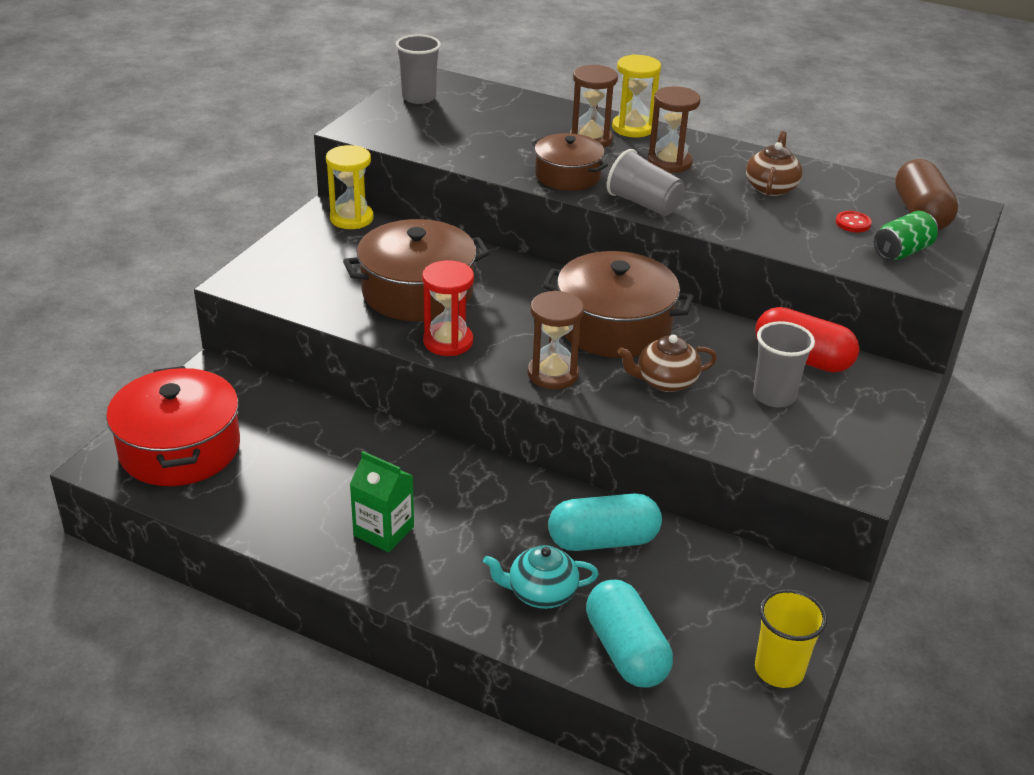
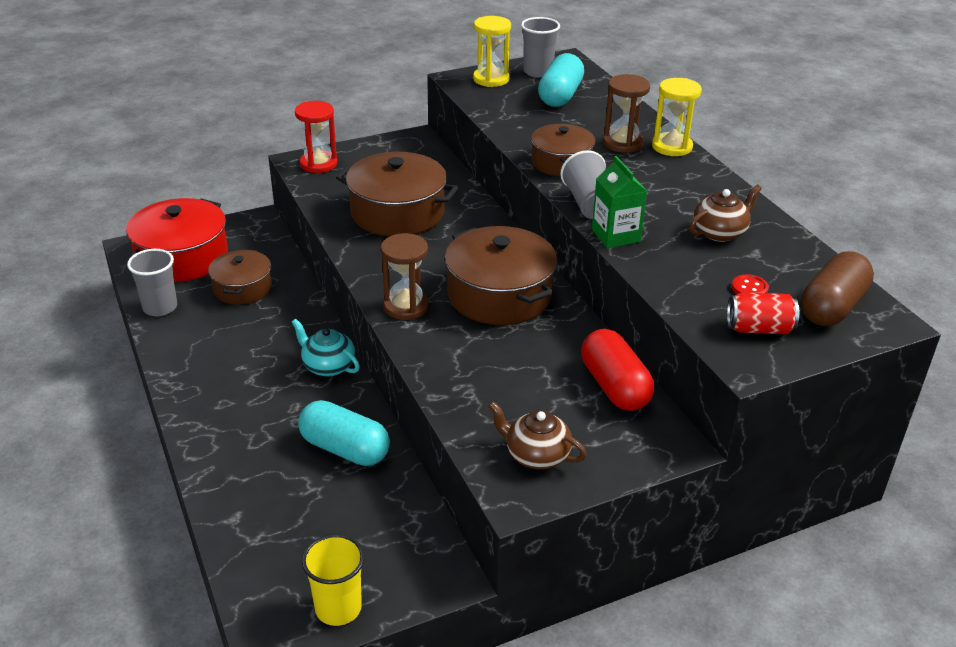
camera: 40 degrees right, 0 degrees up
(294, 447) = (242, 288): none -> brown pot
(351, 218) = (425, 148): yellow hourglass -> yellow hourglass (491, 79)
(383, 531) = (222, 366): green carton -> green carton (615, 235)
(448, 342) = (369, 253): red hourglass -> red hourglass (318, 164)
(541, 593) = (259, 458): turquoise teapot -> turquoise teapot (328, 366)
(626, 651) = (258, 528): turquoise capsule -> turquoise capsule (560, 96)
(665, 381) = (478, 350): brown teapot -> brown teapot (536, 455)
(669, 162) = (660, 182): brown hourglass -> none
(774, 396) = (547, 402): grey cup -> grey cup (160, 307)
(902, 251) = (759, 329): green can -> red can

